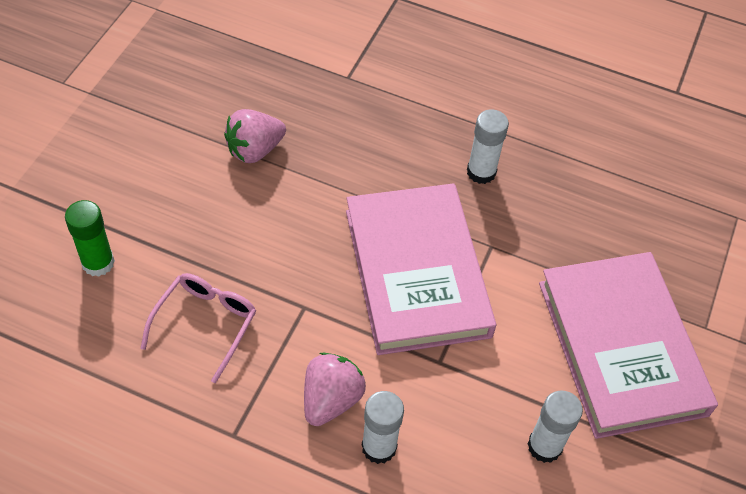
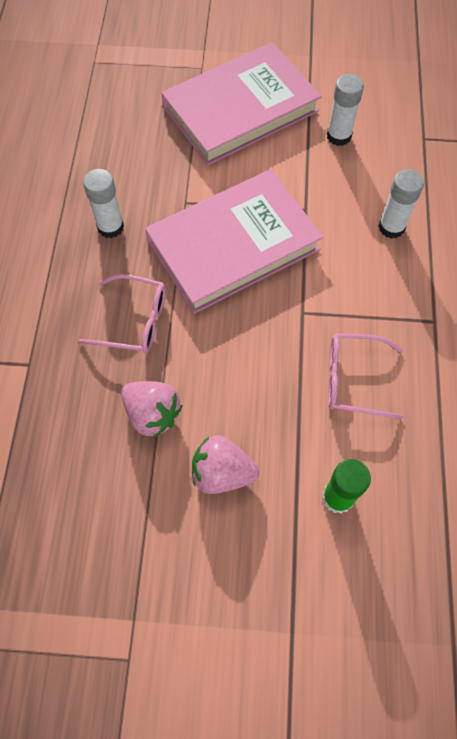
camera: 105 degrees left, 10 degrees up
(331, 399) = (372, 268): pink strawberry -> pink strawberry (222, 473)
(359, 162) = (133, 321): none -> pink glasses

